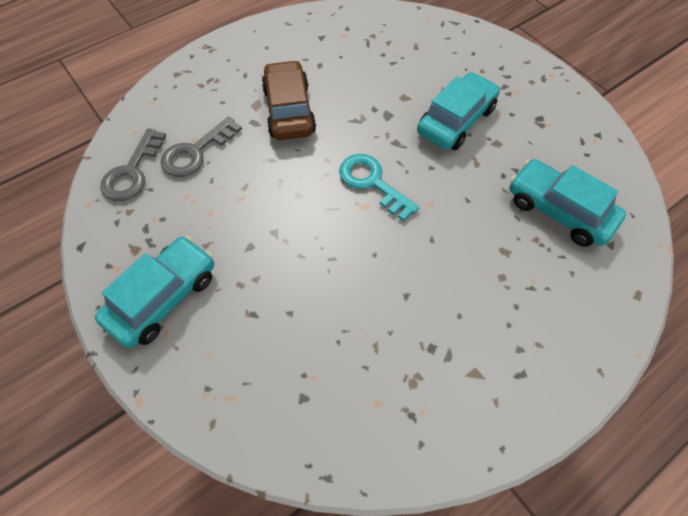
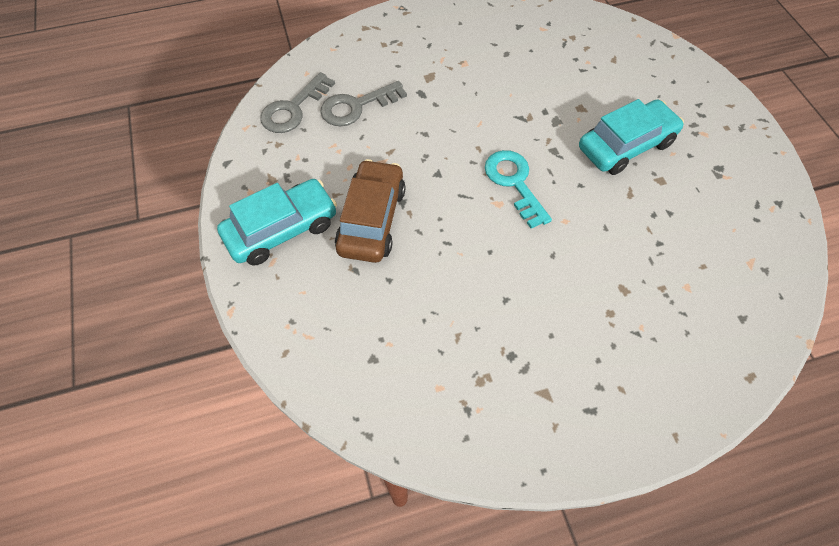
camera: 20 degrees right, 0 degrees up
(289, 110) = (459, 90): brown car -> brown car (372, 219)
(558, 210) = (699, 267): turquoise car -> none

